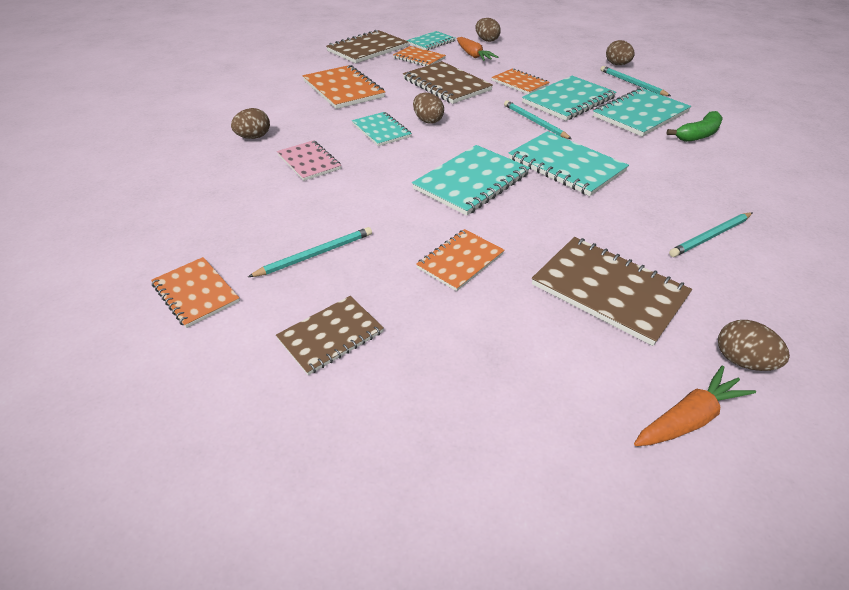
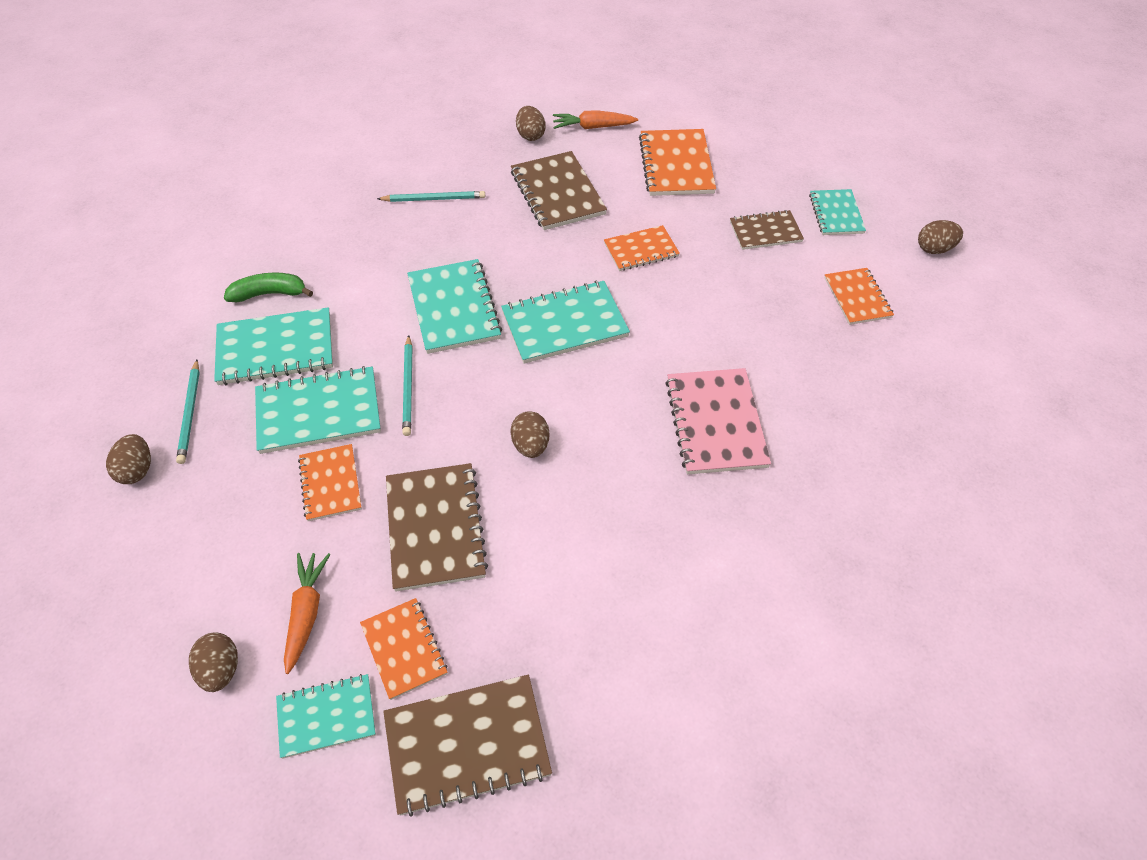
camera: 150 degrees left, 10 degrees up
(254, 137) = (769, 504): brown egg -> brown egg (934, 249)
(309, 162) = (715, 423): pink notebook -> pink notebook, size x1.60
(315, 254) = (753, 298): turquoise pencil -> none
(343, 89) = (596, 587): orange notebook -> orange notebook (676, 165)
(381, 130) = (601, 449): turquoise notebook -> turquoise notebook (836, 214)

